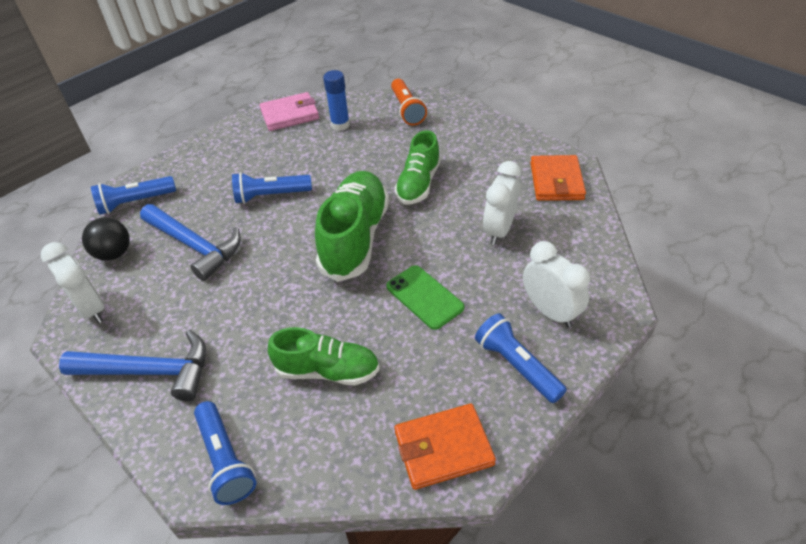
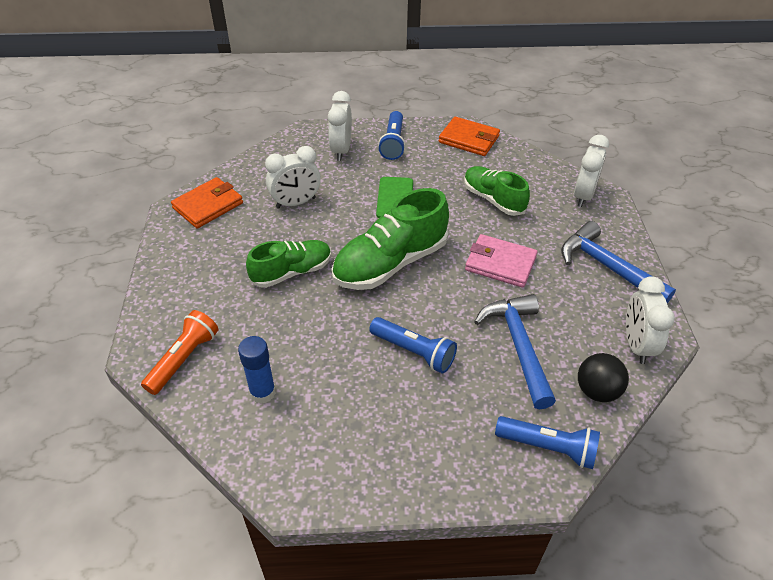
camera: 140 degrees left, 0 degrees up
(225, 460) = (583, 196): blue flashlight -> white clock
(290, 114) = (288, 457): pink wallet -> pink wallet (500, 264)

